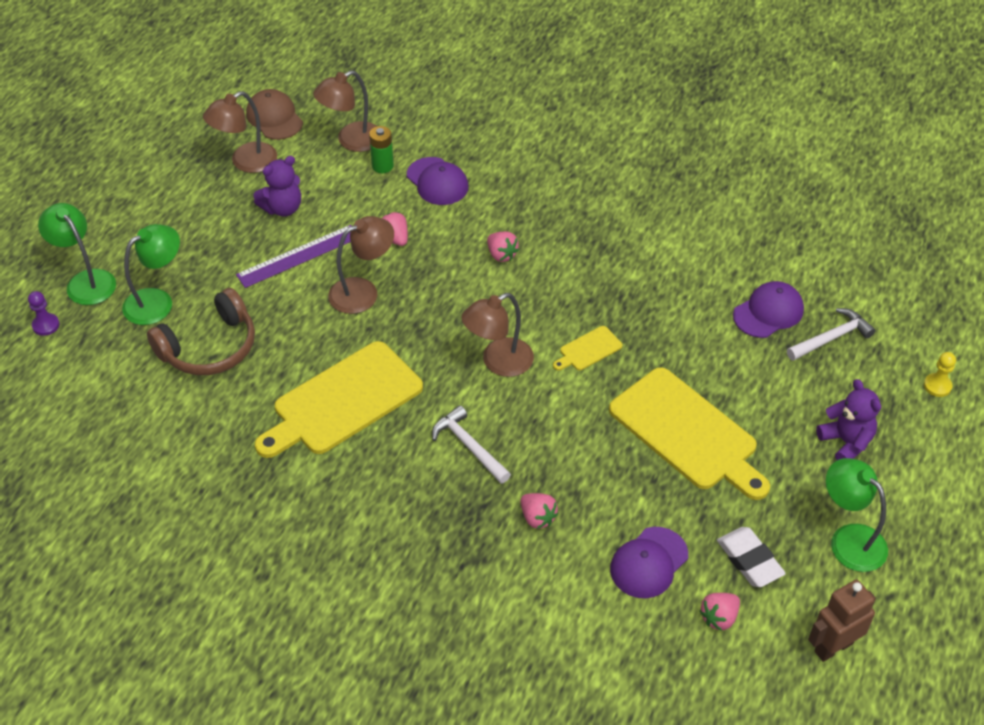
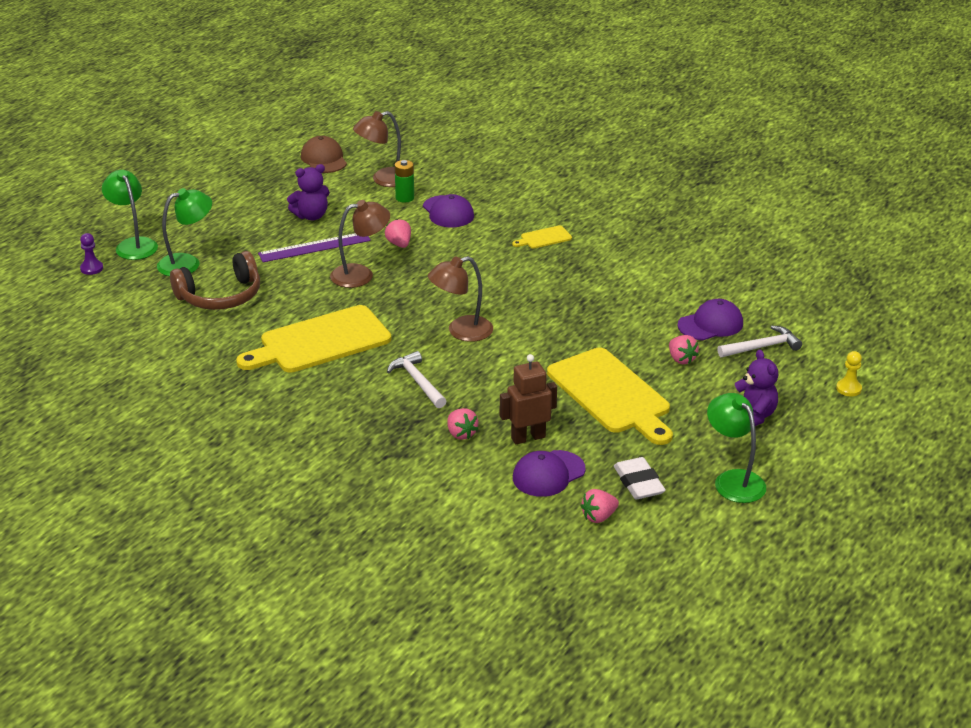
camera: 10 degrees right, 15 degrees down
(245, 162) = (290, 184): brown lamp -> none
(501, 255) = (487, 263): pink strawberry -> pink strawberry (681, 359)
(588, 350) = (542, 331): yellow cutting board -> yellow cutting board (544, 238)
(833, 647) = (694, 548): brown robot -> brown robot (528, 437)

